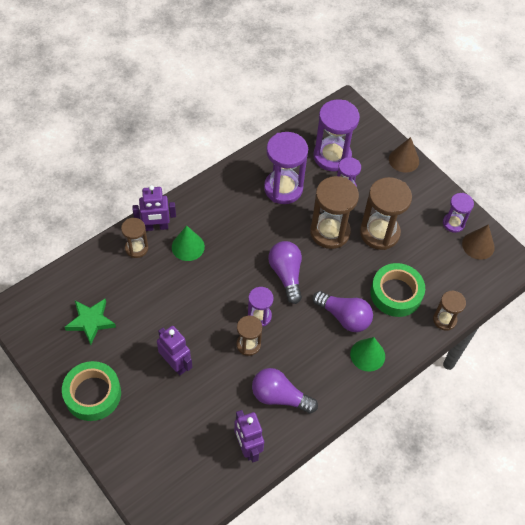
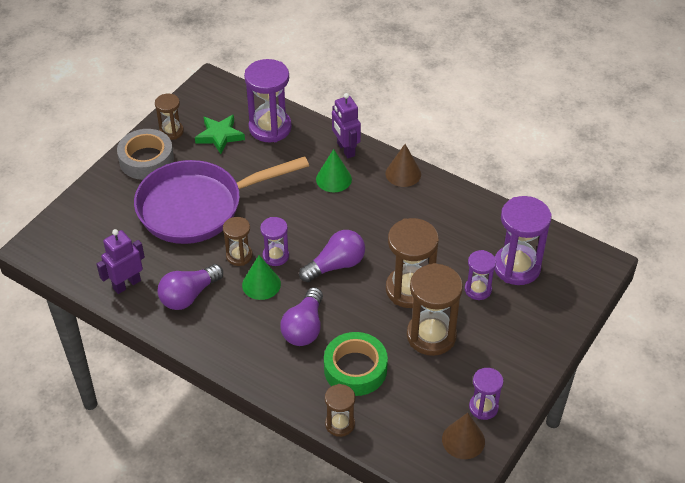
camera: 75 degrees right, 10 degrees down
(93, 394) = (146, 160): green tape -> grey tape
(136, 248) = (314, 143): brown hourglass -> brown hourglass (171, 131)
(175, 364) = (197, 207): purple robot -> purple pan
(279, 397) = (189, 295): purple light bulb -> purple light bulb turned 135 degrees counterclockwise
(283, 188) = (447, 235): purple hourglass -> purple hourglass (270, 128)
(367, 355) = (265, 359): green cone -> green cone (261, 284)
(404, 160) = (552, 337): brown cone -> brown cone (403, 173)

